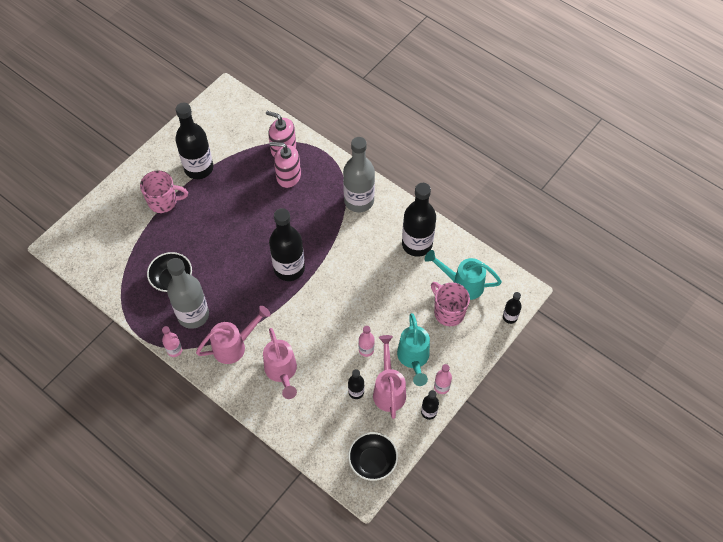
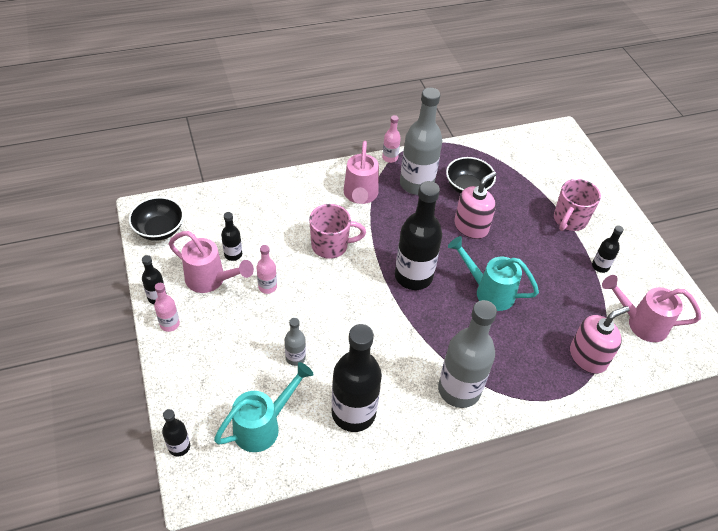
camera: 120 degrees right, 10 degrees down
(199, 168) = (600, 266): black bottle -> black bottle, size x0.47
(282, 372) = (303, 214): pink watering can -> pink watering can (640, 323)
(288, 176) = (541, 340): pink soap dispenser -> pink soap dispenser (471, 227)
(406, 297) = (295, 358): none -> grey bottle
(414, 359) = (220, 319): turquoise watering can -> turquoise watering can (488, 291)
(448, 312) = (242, 386): pink mug -> pink mug (331, 246)

